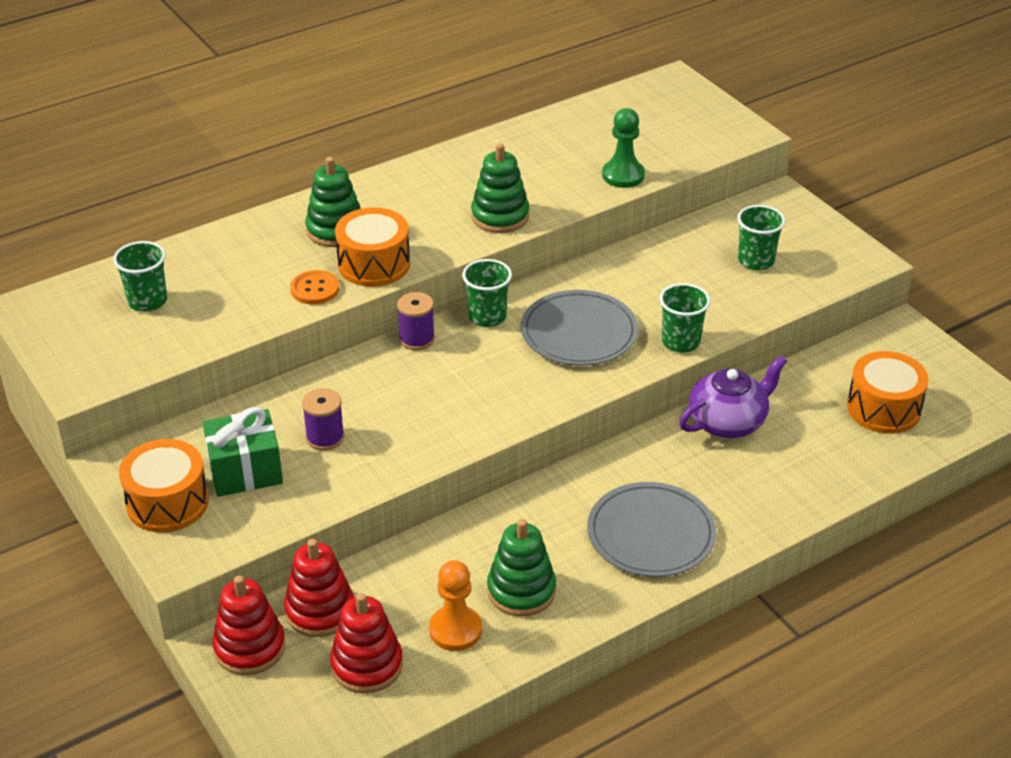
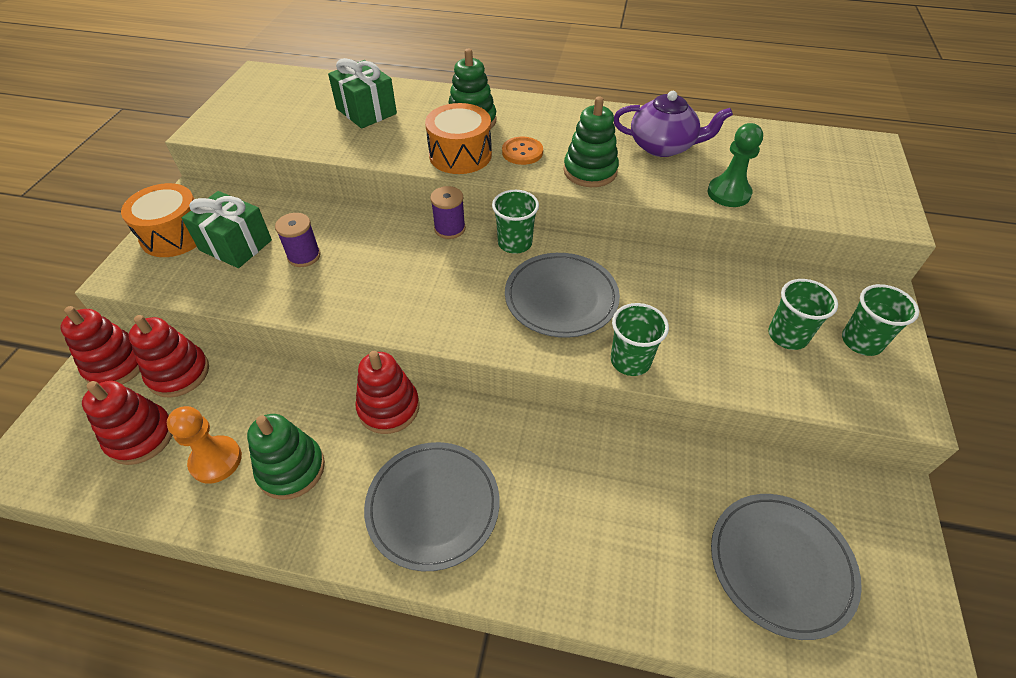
camera: 45 degrees right, 10 degrees up
(147, 301) = (311, 104): green cup -> green cup (861, 341)
(219, 277) = (366, 111): none -> green gift
(315, 289) = (402, 149): orange button -> orange button (522, 152)
(532, 506) = (389, 407): none -> red stacking toy
(728, 421) = (617, 459): purple teapot -> purple teapot (663, 146)
(883, 408) = (781, 564): orange drum -> grey plate

